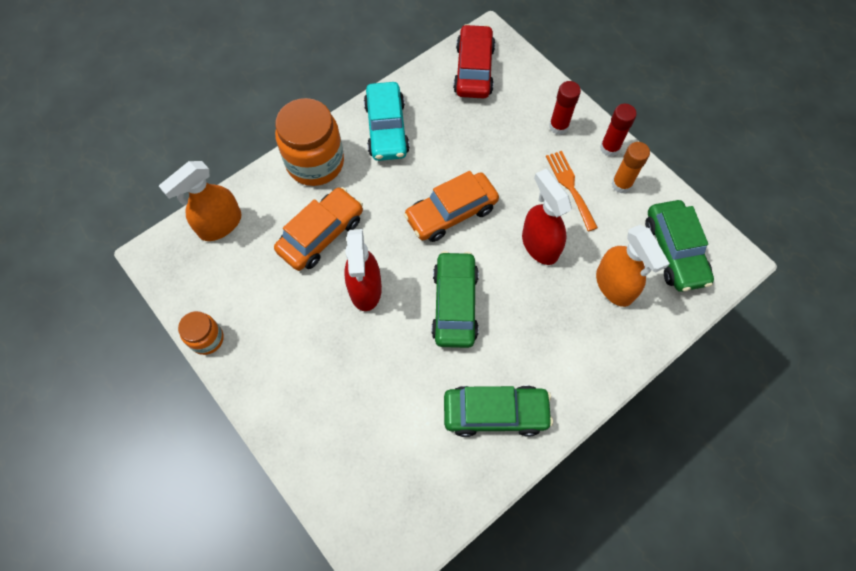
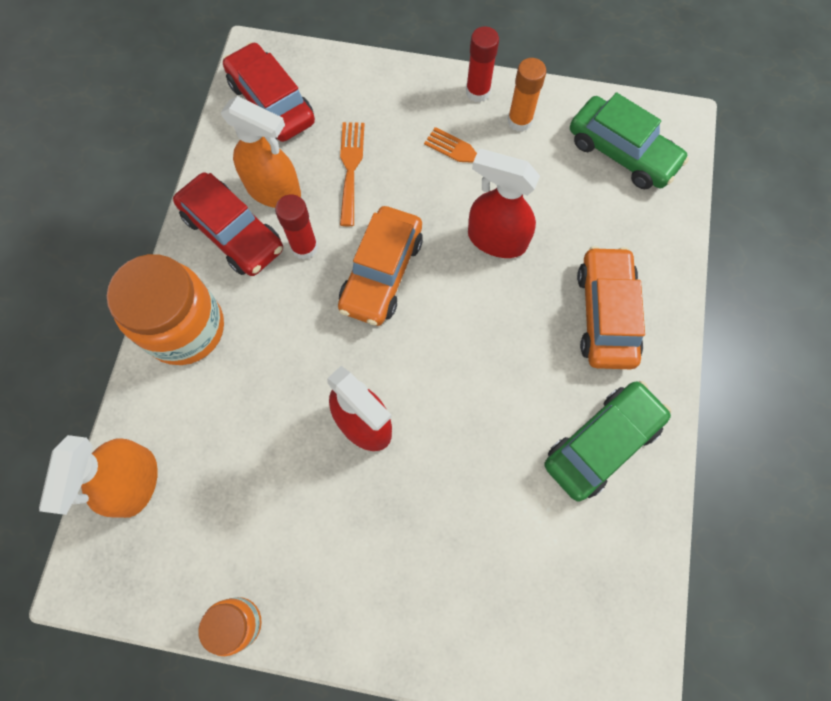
camera: 40 degrees left, 5 degrees up
(321, 234) = (263, 402): orange car -> orange car (605, 314)
(387, 129) = (233, 232): turquoise car -> red car
(454, 304) = (468, 366): green car -> none
(487, 139) = (350, 168): none -> orange fork
(558, 126) = (410, 104): red glue stick -> red glue stick (304, 247)
(614, 286) = (599, 227): orange spray bottle -> orange spray bottle (274, 191)

